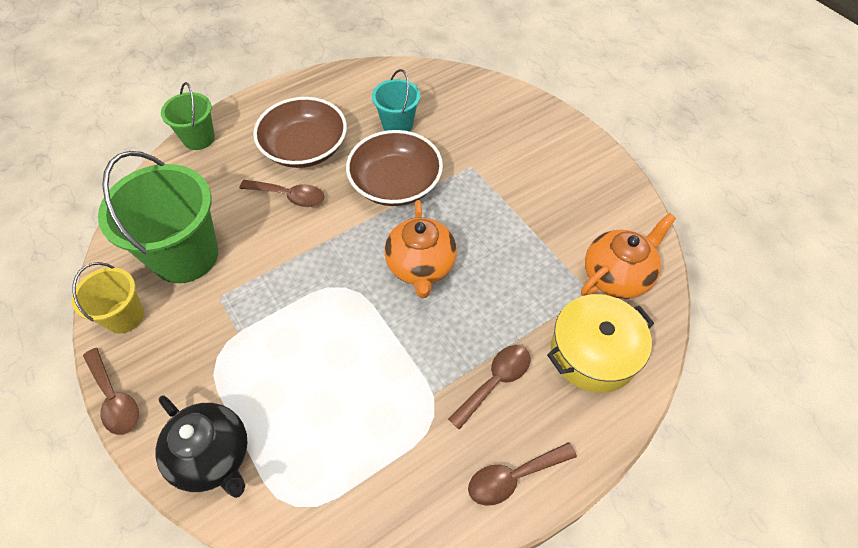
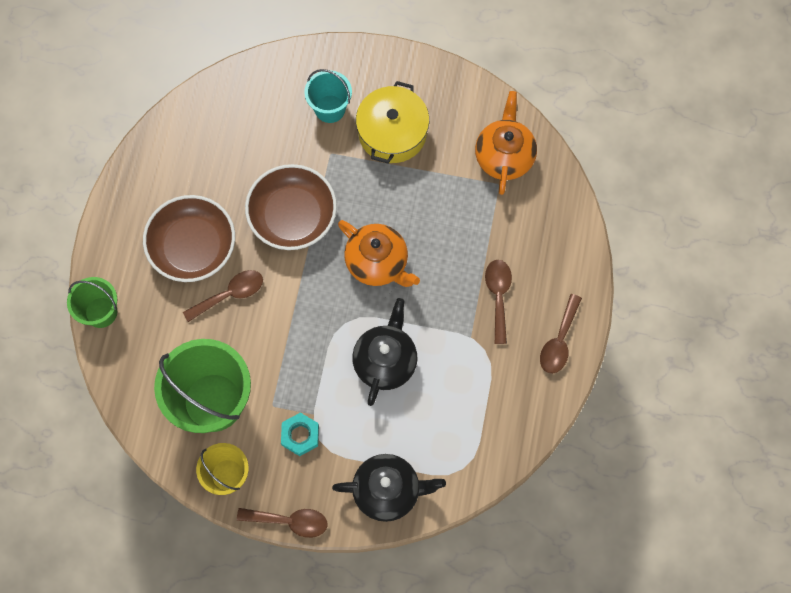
camera: 45 degrees left, 15 degrees up
(209, 338) = (300, 435): none -> turquoise nut
(340, 345) = (385, 361): none -> black teapot
(397, 125) = (239, 164): turquoise bucket -> turquoise bucket (330, 109)
(593, 353) = (536, 225): yellow pot -> yellow pot (392, 132)

